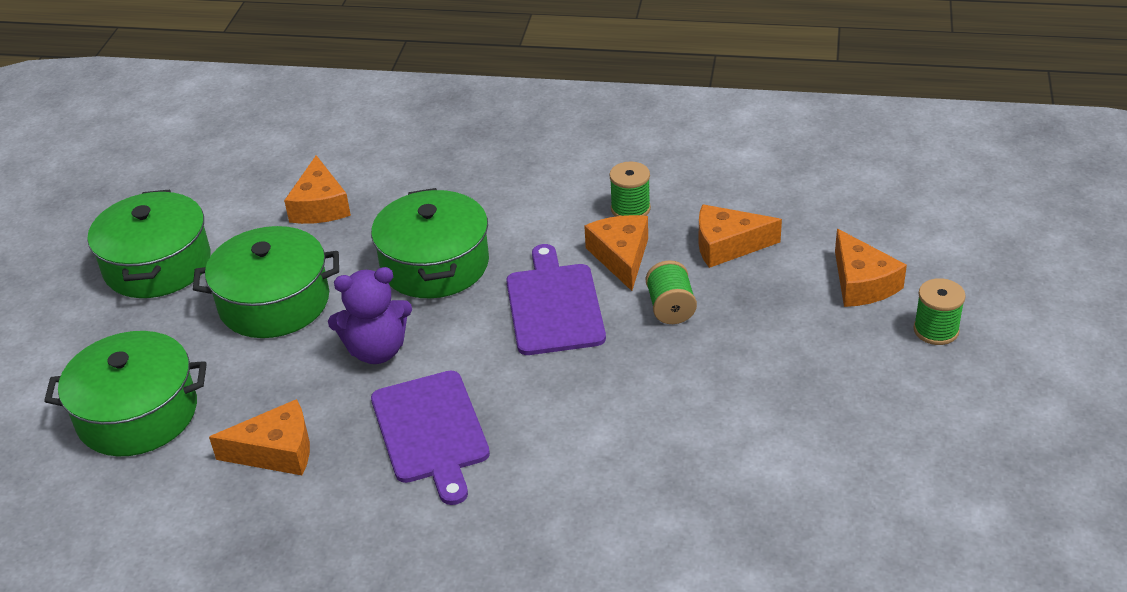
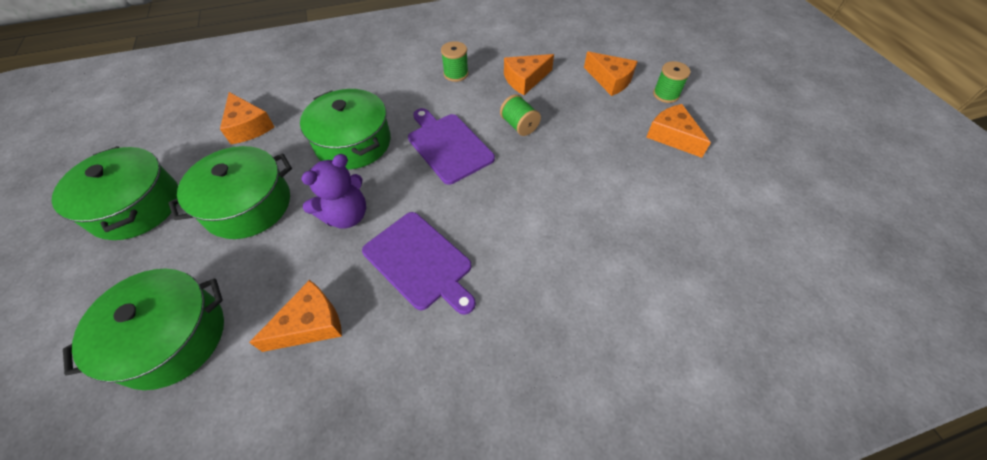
camera: 30 degrees left, 15 degrees up
(621, 257) = (469, 103): orange cheese -> orange cheese (672, 136)

